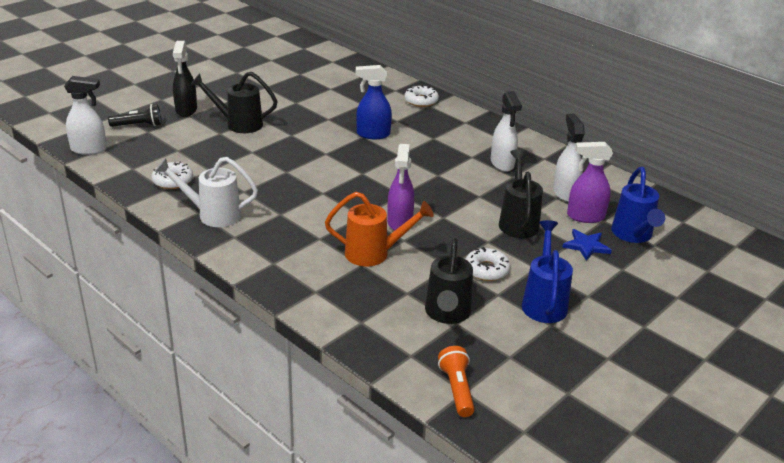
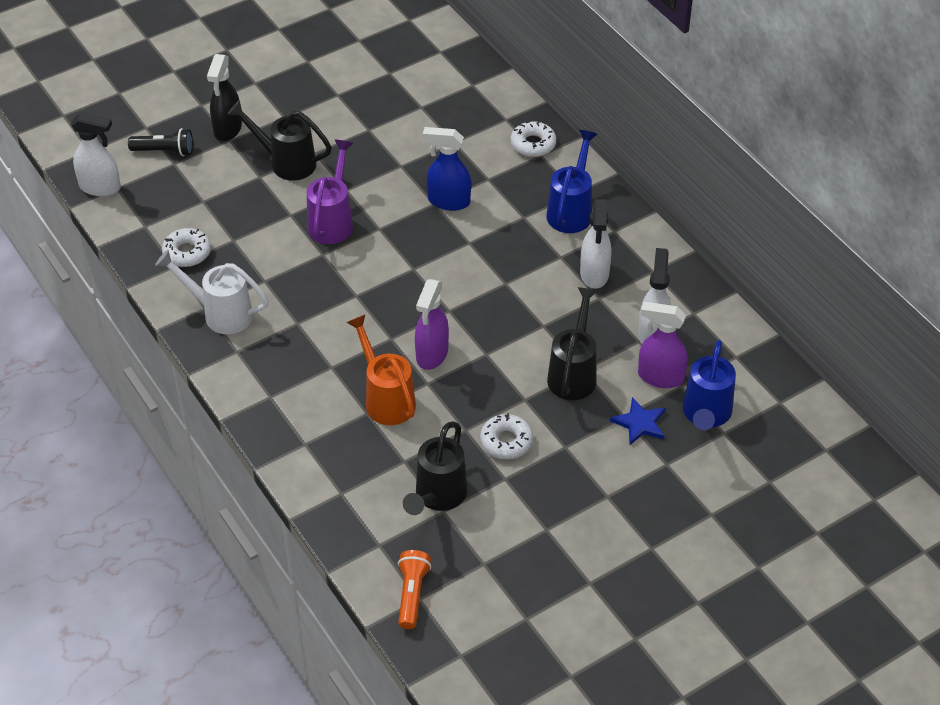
camera: 15 degrees right, 15 degrees up
(287, 152) = (332, 221): none -> purple watering can
(374, 254) = (386, 399): orange watering can -> orange watering can turned 135 degrees counterclockwise
(544, 302) = (552, 497): blue watering can -> blue watering can (571, 211)

